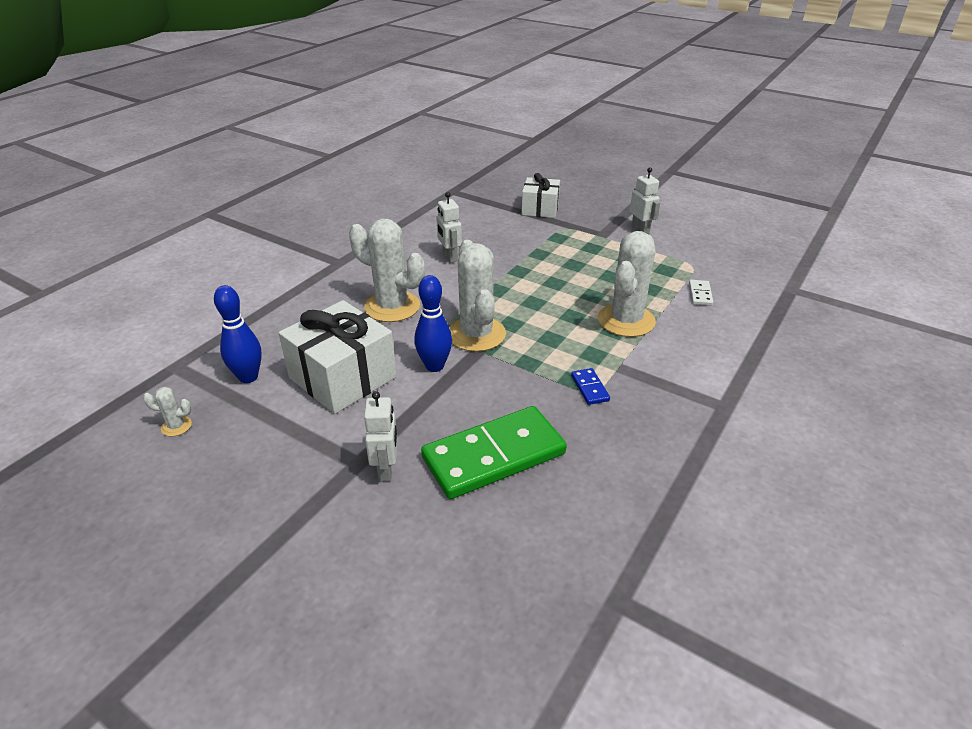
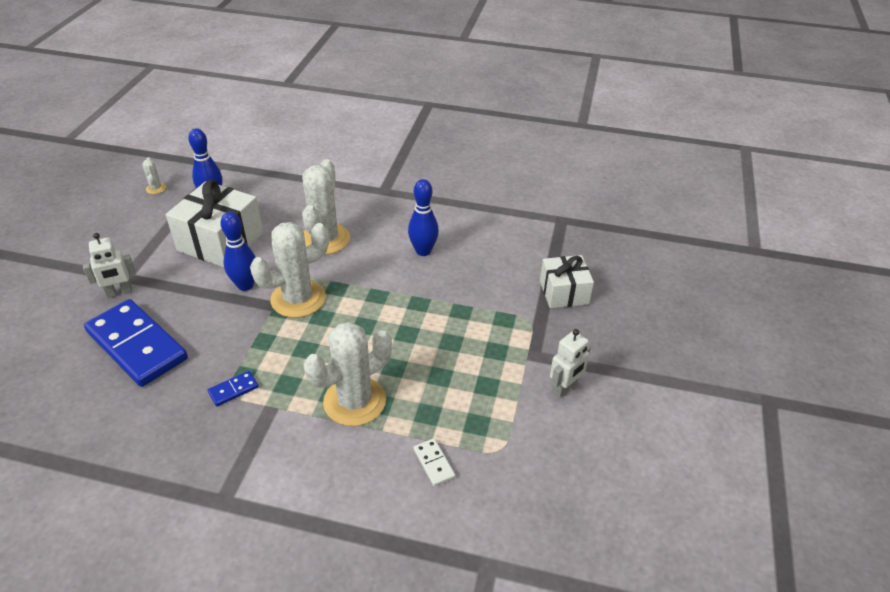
camera: 70 degrees right, 5 degrees up
(449, 257) = (423, 251): white robot -> blue bowling pin
(494, 456) = (137, 345): green domino -> blue domino
(626, 320) = (354, 401): white cactus -> white cactus turned 45 degrees counterclockwise
(700, 294) = (433, 463): white domino -> white domino turned 75 degrees clockwise

